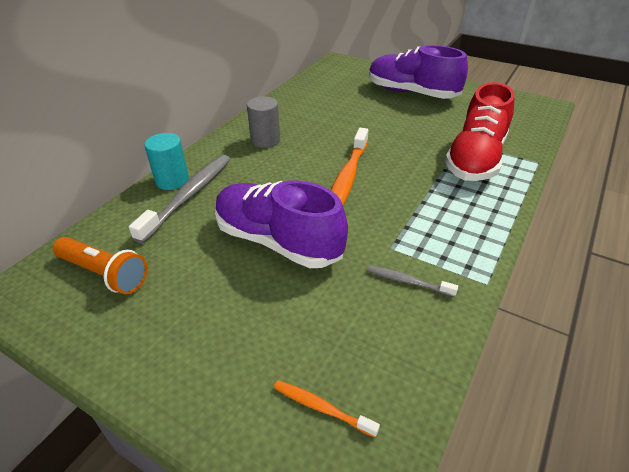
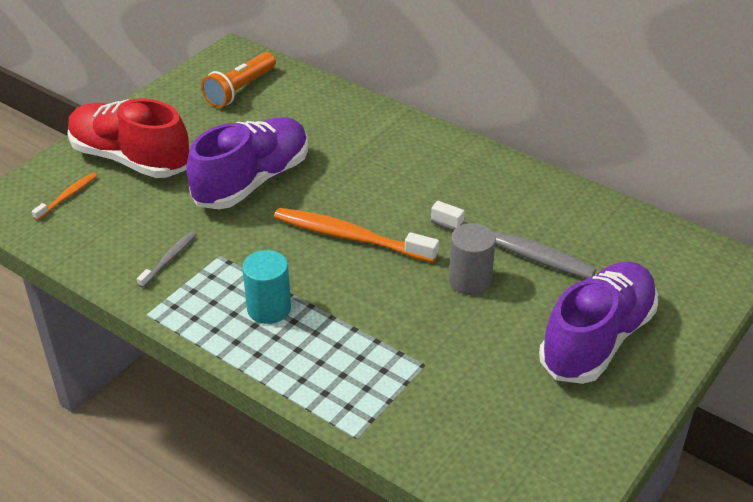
camera: 95 degrees right, 0 degrees up
(172, 180) = (371, 112): turquoise cylinder -> turquoise cylinder (269, 308)
(189, 196) = (341, 125): grey toothbrush -> grey toothbrush (515, 250)
(265, 140) = (450, 176): grey cylinder -> grey cylinder (470, 280)
(475, 159) = (375, 367): red shoe -> red shoe (130, 159)

